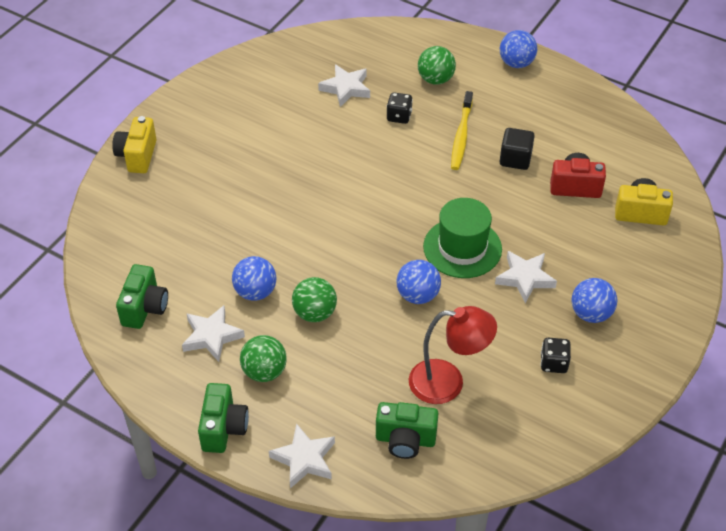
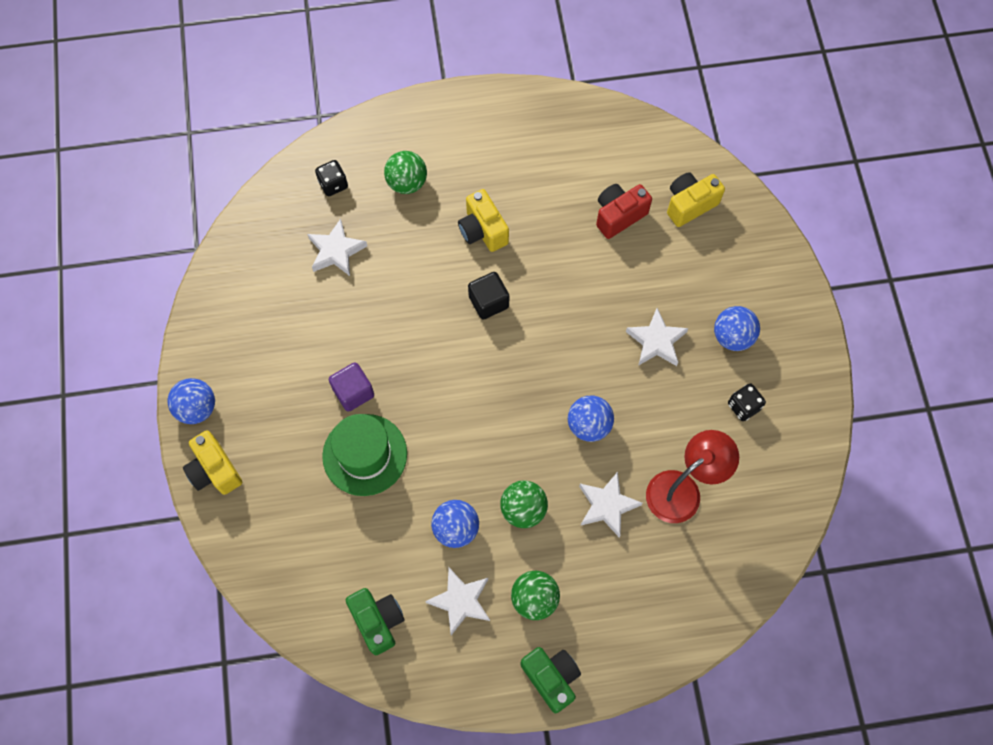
camera: 40 degrees left, 20 degrees up
(272, 171) = (353, 392): none -> purple cube
(304, 459) = (637, 651): white star -> white star (607, 505)
(399, 116) = (411, 248): black dice -> black dice (333, 184)
(405, 440) = (696, 569): green camera -> none
(461, 136) = (482, 230): yellow toothbrush -> yellow camera
(462, 248) = (583, 349): green hat -> green hat (365, 455)
(515, 159) = (548, 222): black cube -> black cube (488, 302)
(516, 63) = (461, 113): blue ball -> blue ball (197, 408)

